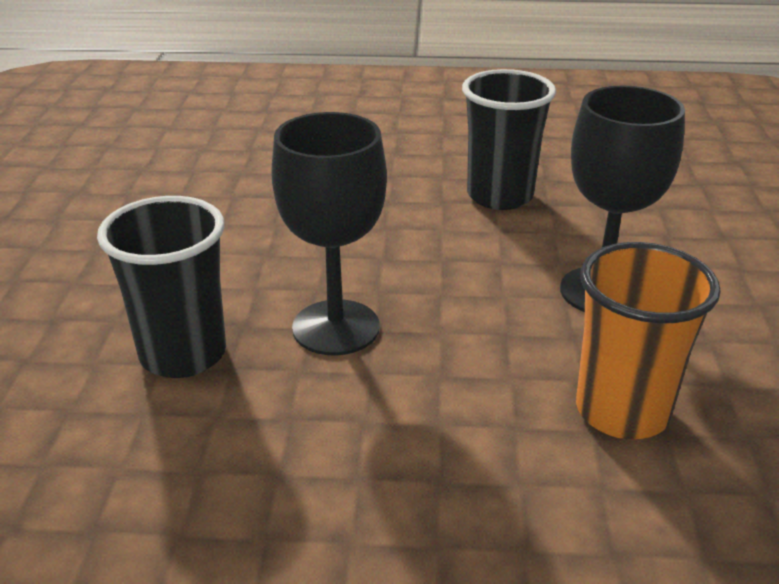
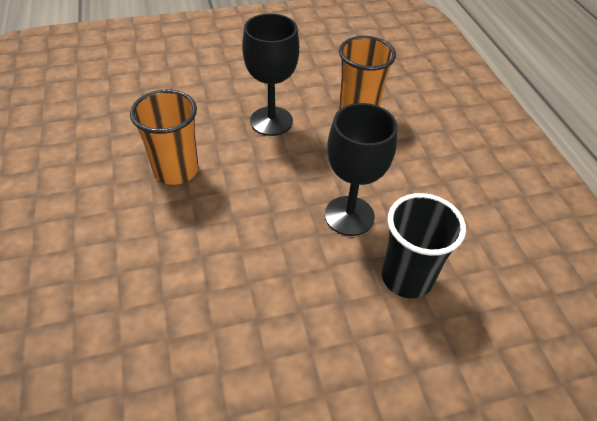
camera: 110 degrees left, 15 degrees up
(500, 196) = (176, 170): black cup -> orange cup

